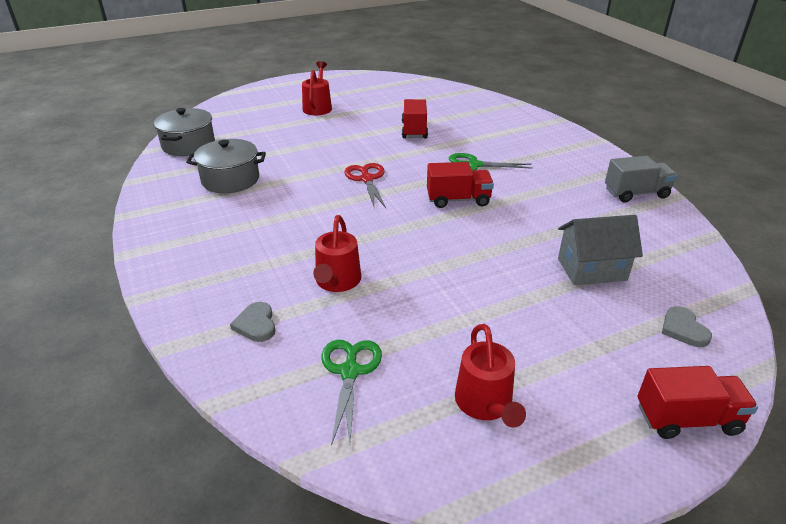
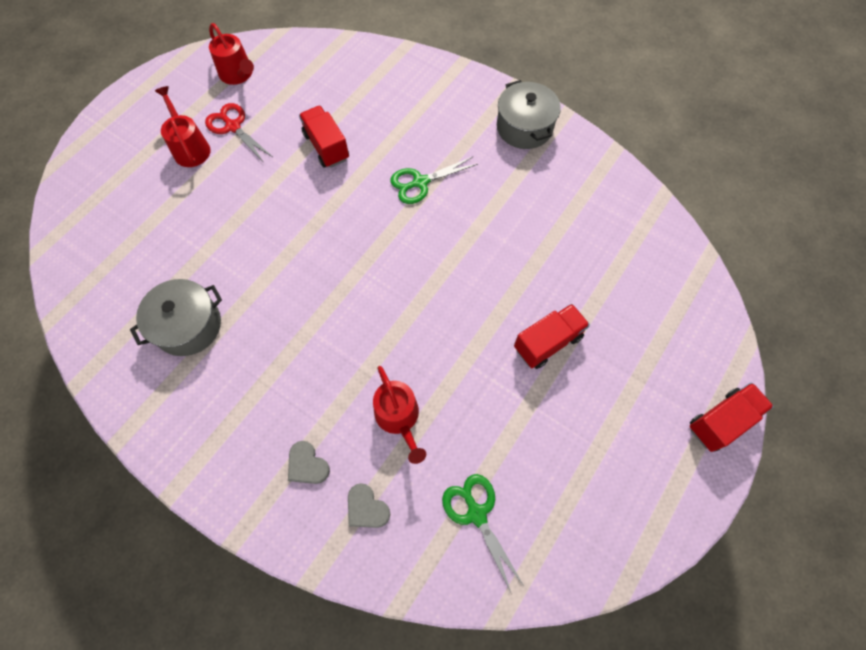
camera: 30 degrees left, 30 degrees up
(188, 145) = (90, 289): grey pot -> grey pot (524, 127)
(367, 179) = (330, 255): red scissors -> red scissors (233, 127)
(458, 200) = (436, 246): red truck -> red truck (547, 342)
(485, 404) = (590, 486): red watering can -> red watering can (238, 74)
(591, 269) = (593, 289): grey house -> none
(636, 193) = (582, 161): grey truck -> none
(683, 329) = (685, 327): grey heart -> grey heart (307, 465)

